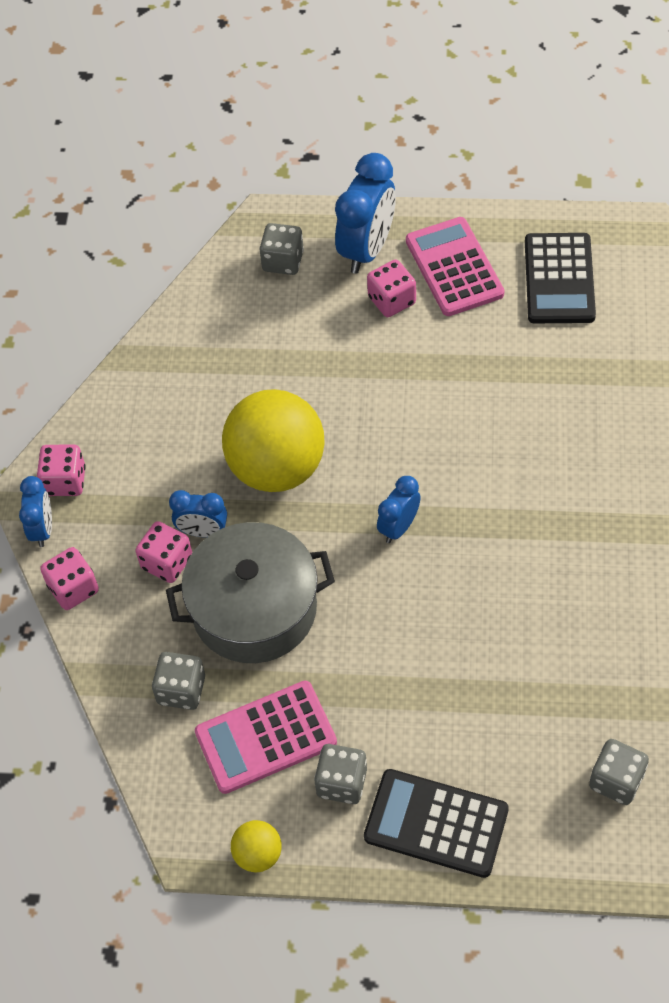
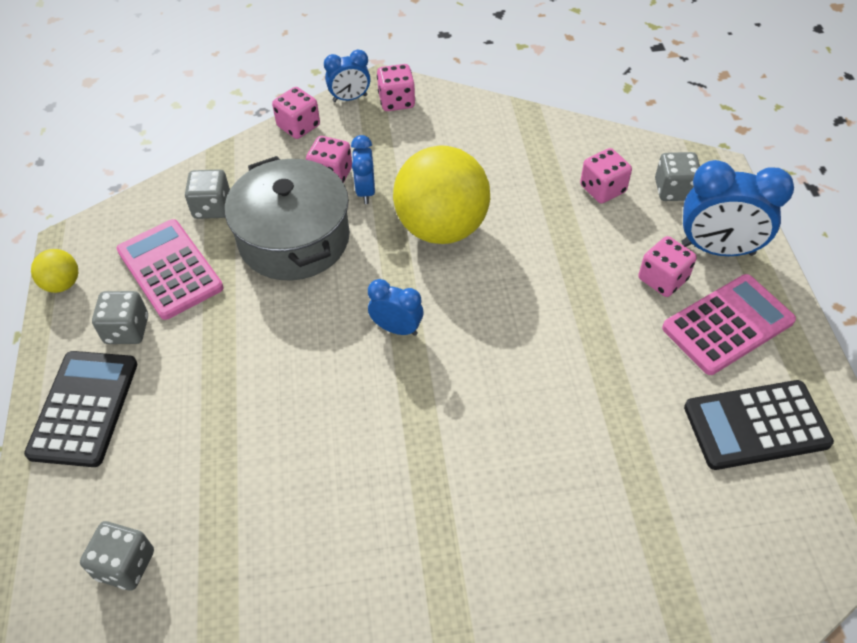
camera: 75 degrees right, 5 degrees down
(264, 318) = (602, 189): none -> pink dice

